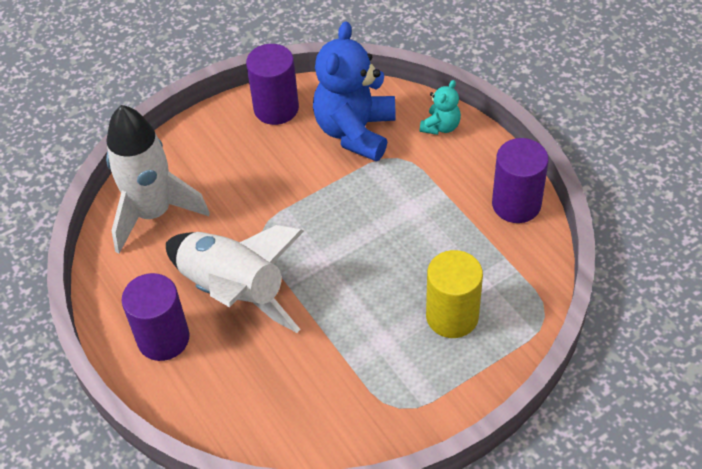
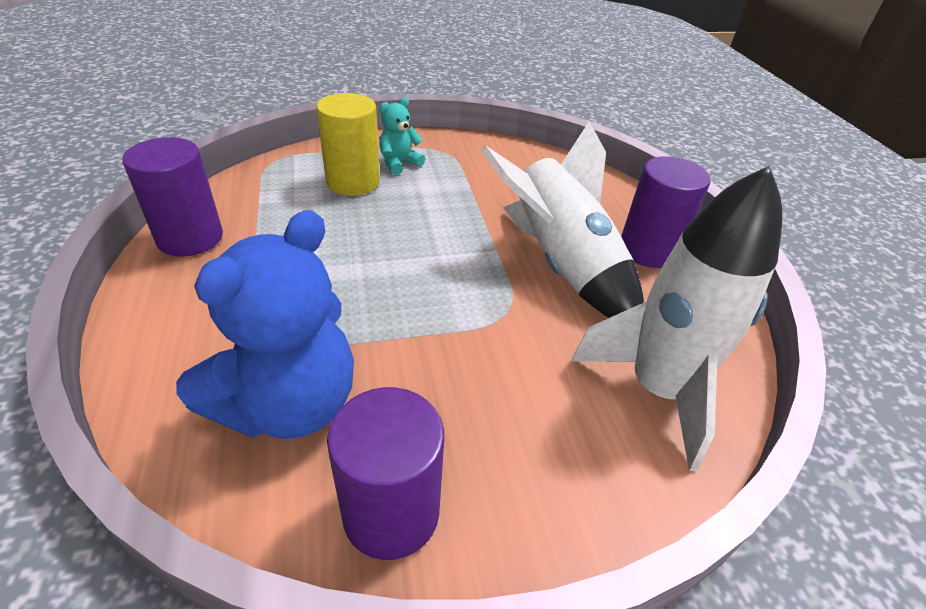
camera: 165 degrees left, 10 degrees down
(441, 126) = (161, 360): turquoise teddy bear -> turquoise teddy bear (399, 163)

